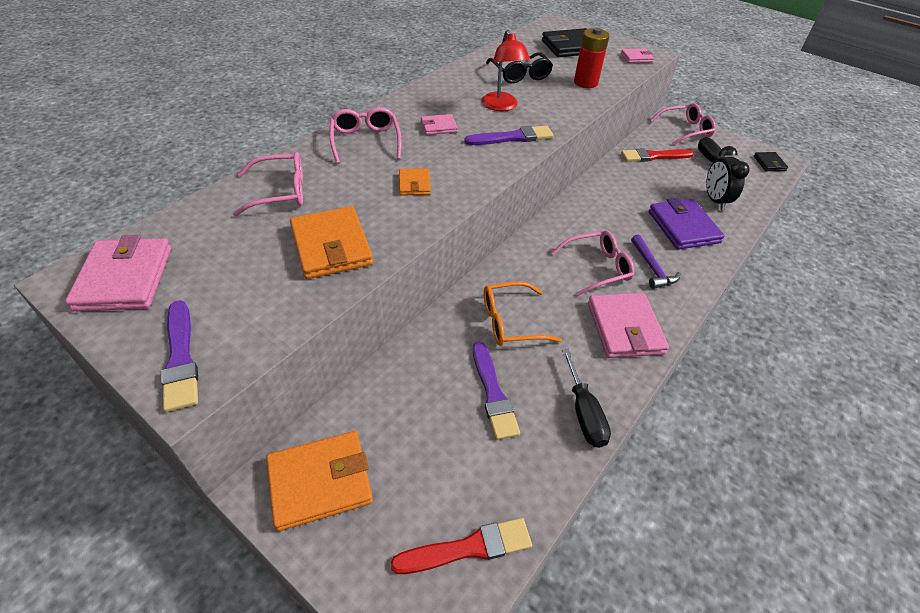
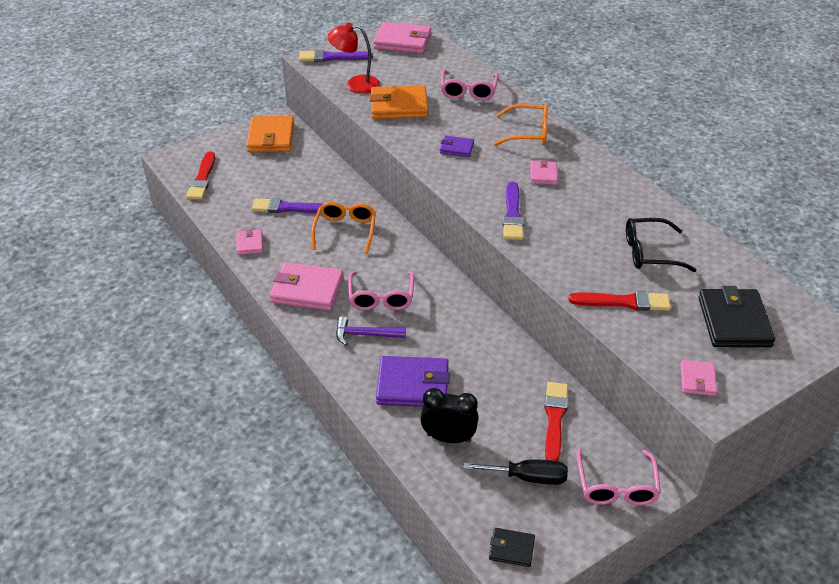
camera: 110 degrees right, 5 degrees down
(365, 141) = (528, 133): pink glasses -> orange glasses
(414, 184) = (456, 148): orange wallet -> purple wallet
(501, 106) = (575, 221): red lamp -> red lamp (355, 84)
(584, 413) = (249, 244): black screwdriver -> pink wallet
(585, 82) = (624, 302): red battery -> red brush

